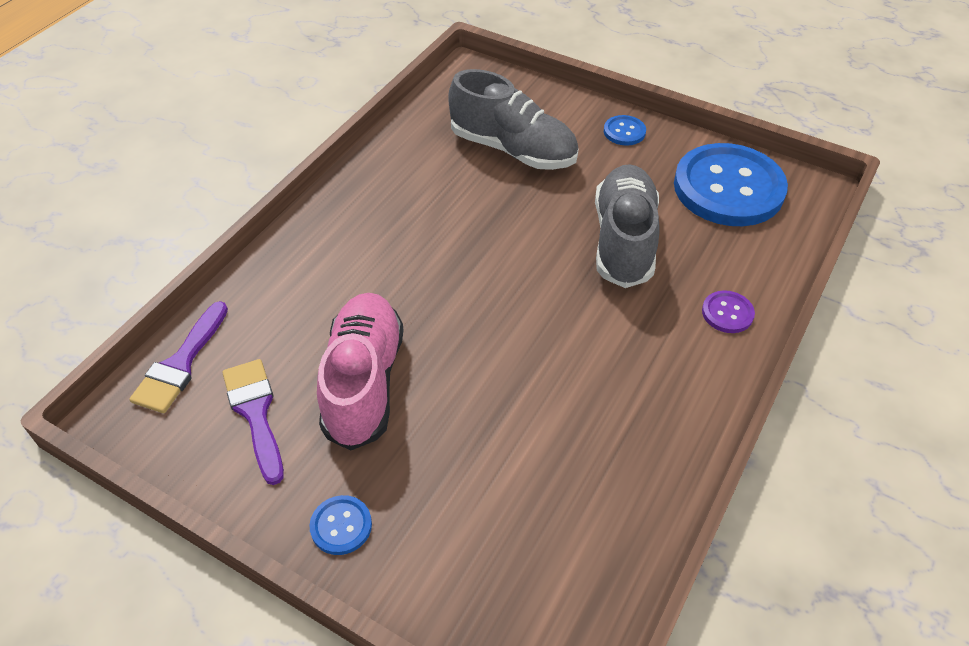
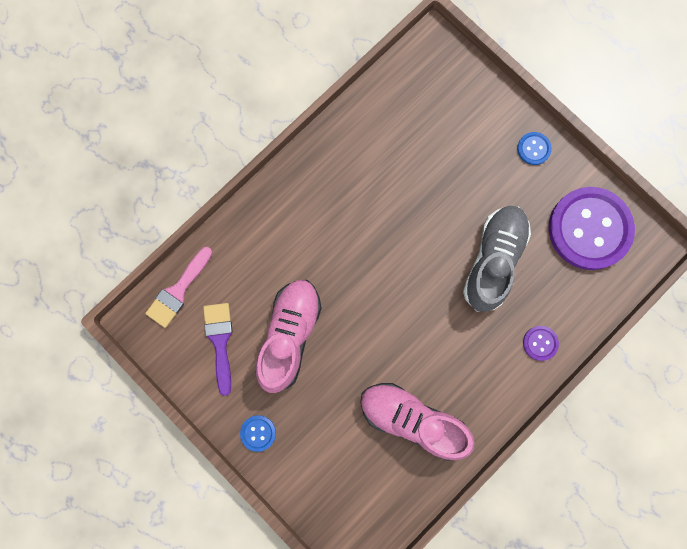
camera: 15 degrees right, 30 degrees up
(180, 364) = (178, 291): purple brush -> pink brush
(513, 149) = (442, 147): grey shoe -> none
(586, 447) = (412, 420): none -> pink shoe
(728, 188) = (589, 229): blue button -> purple button

